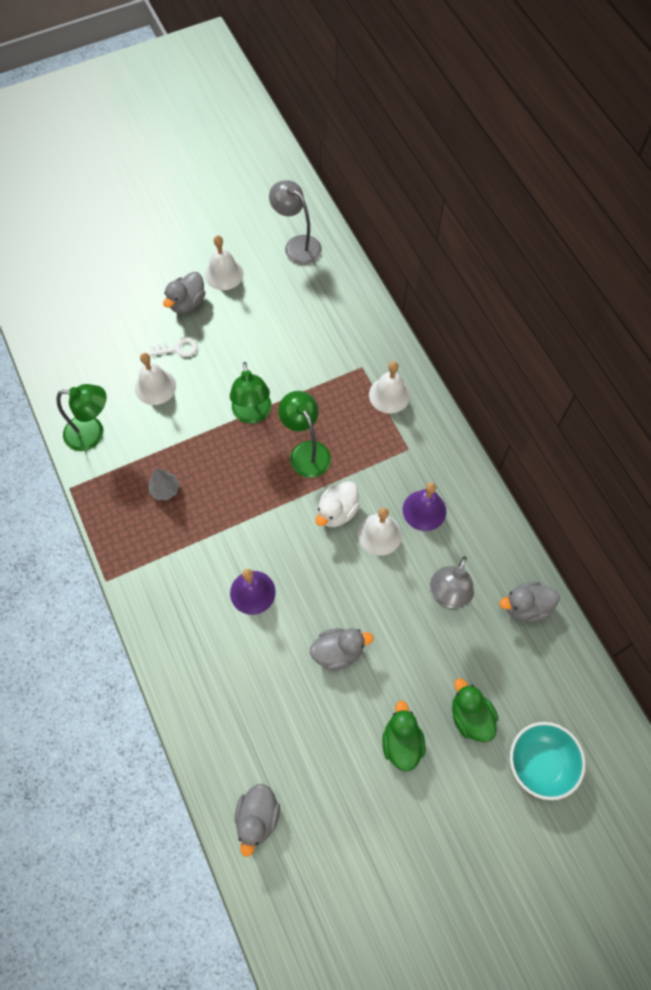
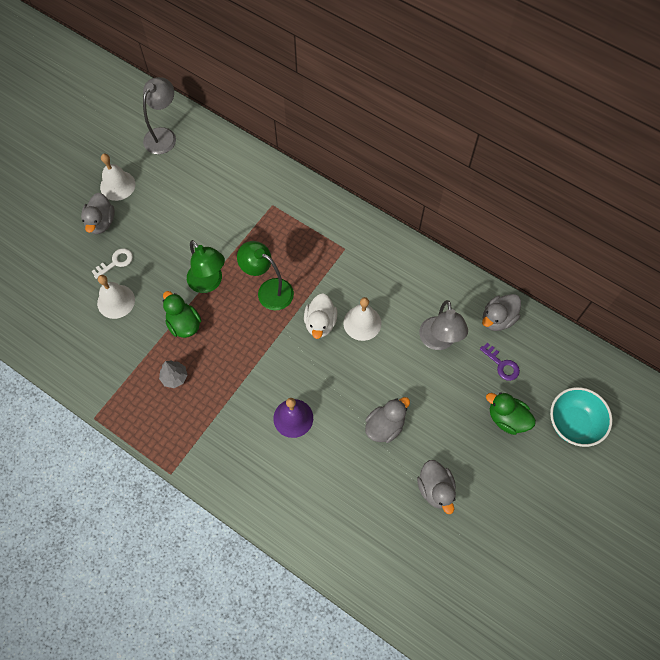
camera: 30 degrees left, 0 degrees up
(92, 434) = (86, 365): green lamp -> none
(257, 817) = (400, 582): grey duck -> grey duck (435, 489)
(297, 245) = (164, 135): grey lamp -> grey lamp turned 105 degrees clockwise
(389, 395) = (306, 215): white bell -> none
(401, 742) = (470, 465): green duck -> green duck (184, 324)
(424, 510) = (384, 288): purple bell -> none
(500, 658) = (502, 365): none -> purple key

